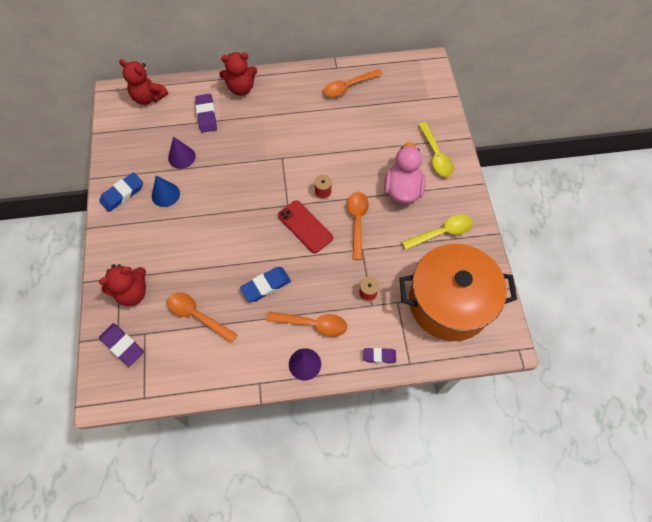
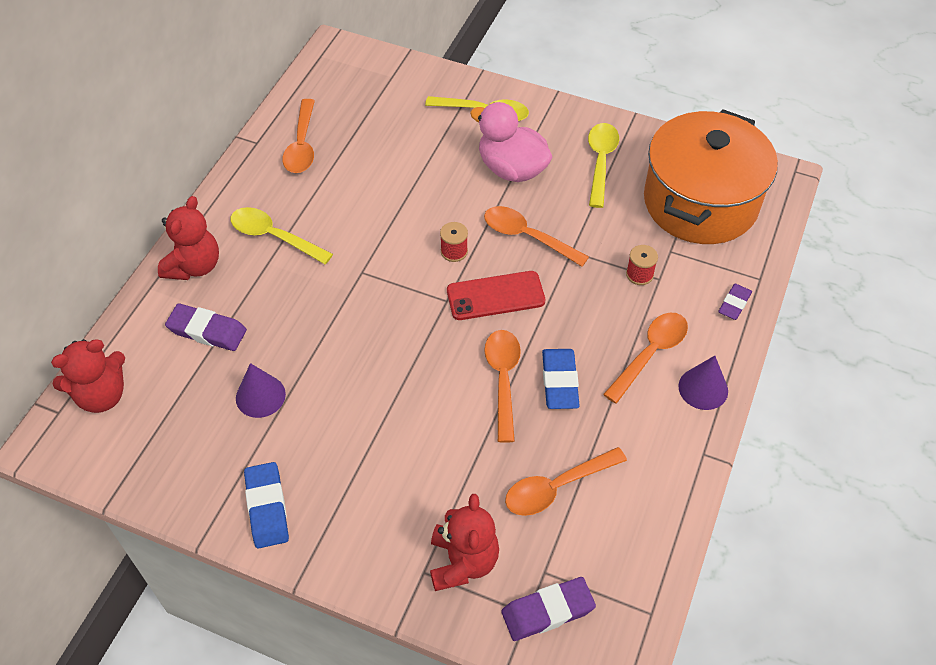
camera: 60 degrees left, 10 degrees down
(165, 194) = (314, 446): blue cone -> none
(251, 257) = (503, 379): none -> orange spoon
(280, 109) = (274, 237): none -> yellow spoon

